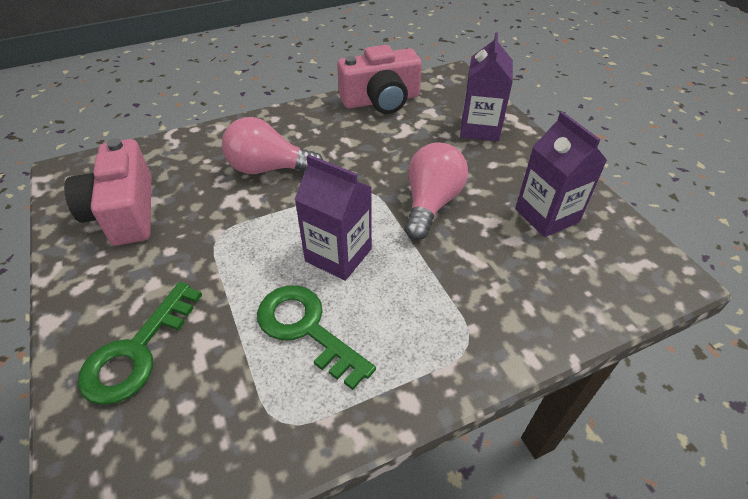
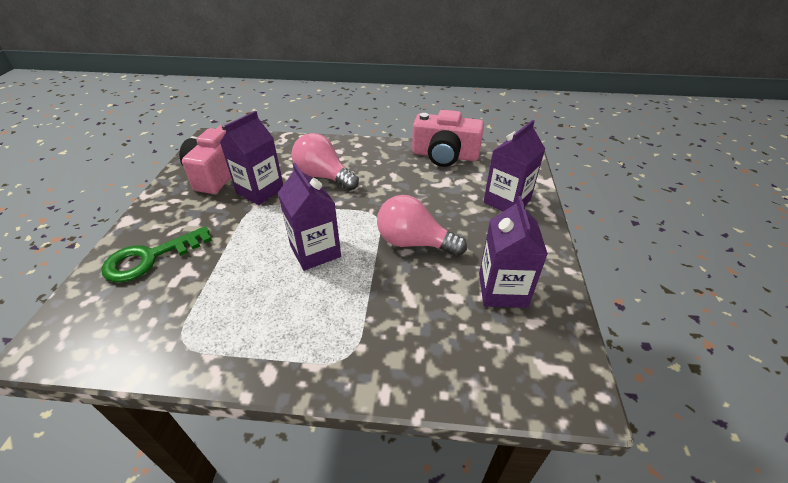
camera: 30 degrees right, 5 degrees down
(205, 213) = (260, 191): none -> purple carton
(306, 329) = (251, 291): green key -> none
(431, 203) = (414, 242): pink light bulb -> pink light bulb turned 120 degrees counterclockwise

